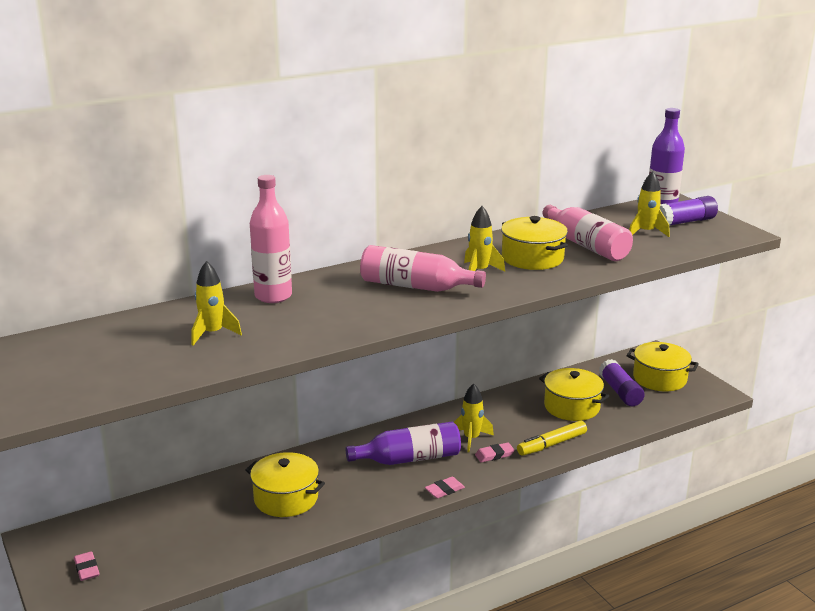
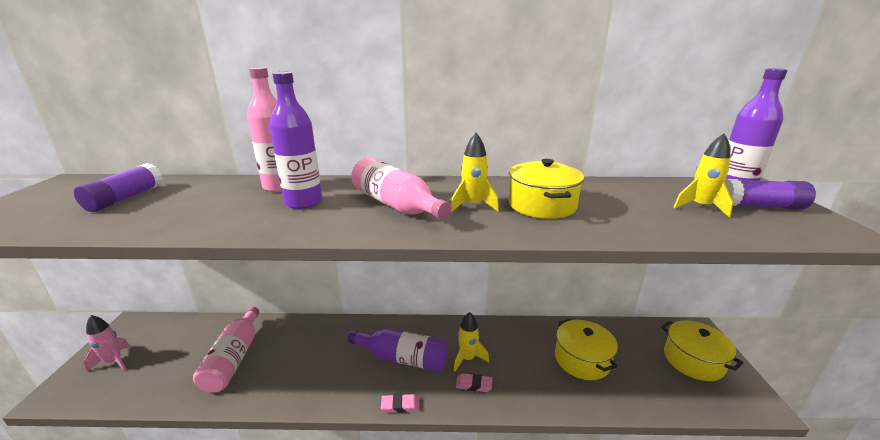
camera: 30 degrees right, 0 degrees up
(86, 569) = (114, 362): pink eraser -> pink rocket
(213, 334) = (184, 203): yellow rocket -> none
(286, 498) = (285, 357): yellow pot -> none
(328, 304) = (303, 202): none -> purple bottle
(551, 444) = (535, 395): yellow marker -> none
(586, 245) = (615, 206): pink bottle -> pink bottle (234, 358)
(620, 392) = (641, 361): purple glue stick -> purple glue stick (125, 198)

